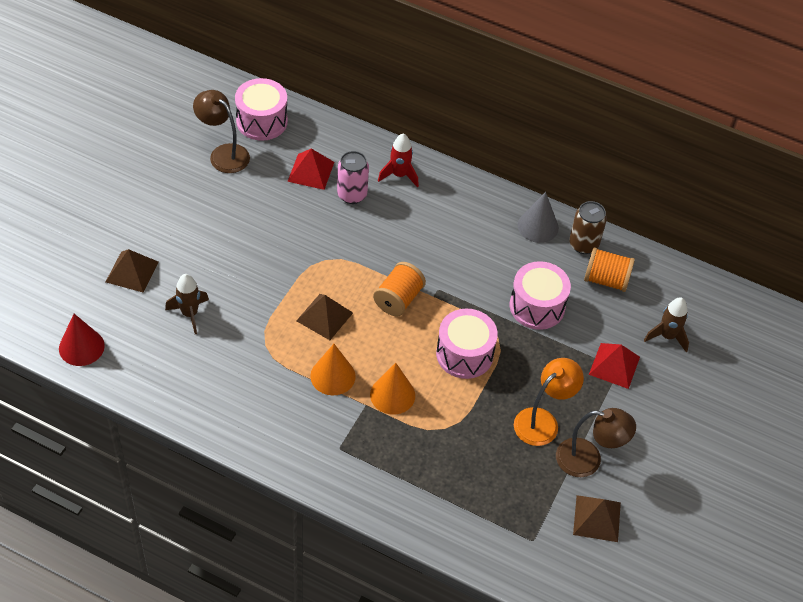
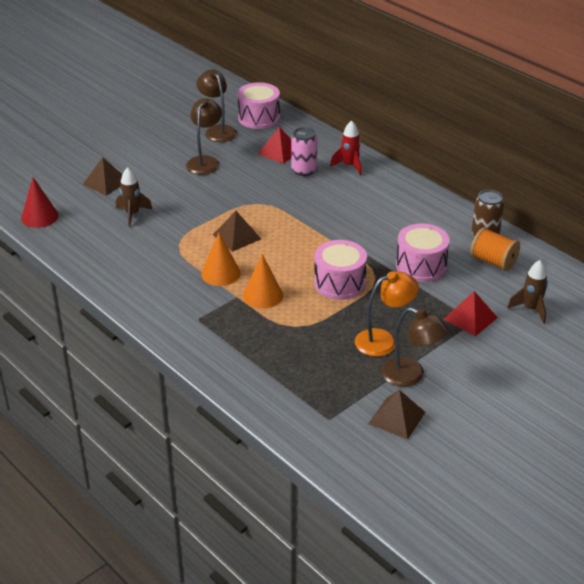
camera: 25 degrees right, 15 degrees down
(233, 208) = (205, 161): none -> brown lamp
(398, 299) = (304, 238): orange spool -> none
(538, 226) = (450, 217): grey cone -> none

